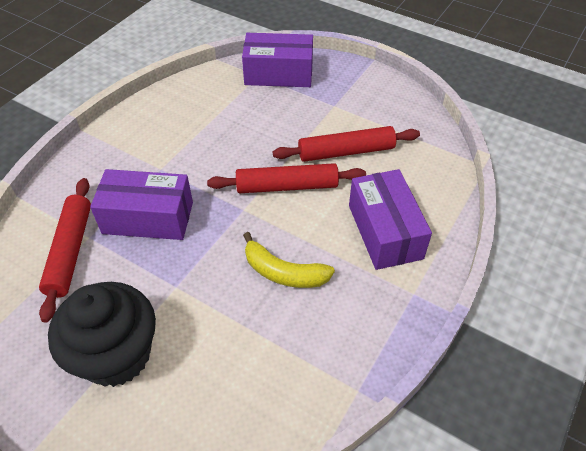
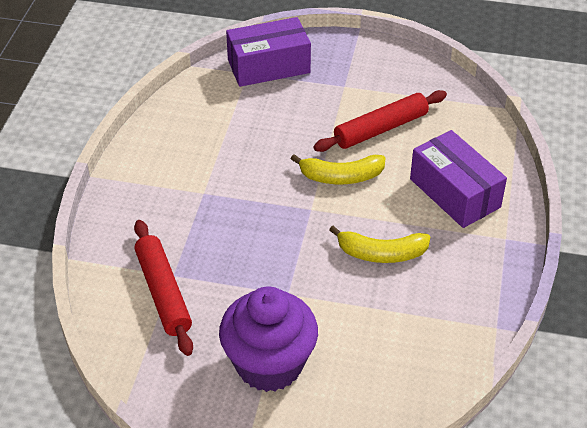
camera: 20 degrees left, 5 degrees down
(116, 355) = (269, 364): black cupcake -> purple cupcake
(148, 217) = (221, 241): purple box -> none
(287, 186) = (341, 176): red rolling pin -> yellow banana

